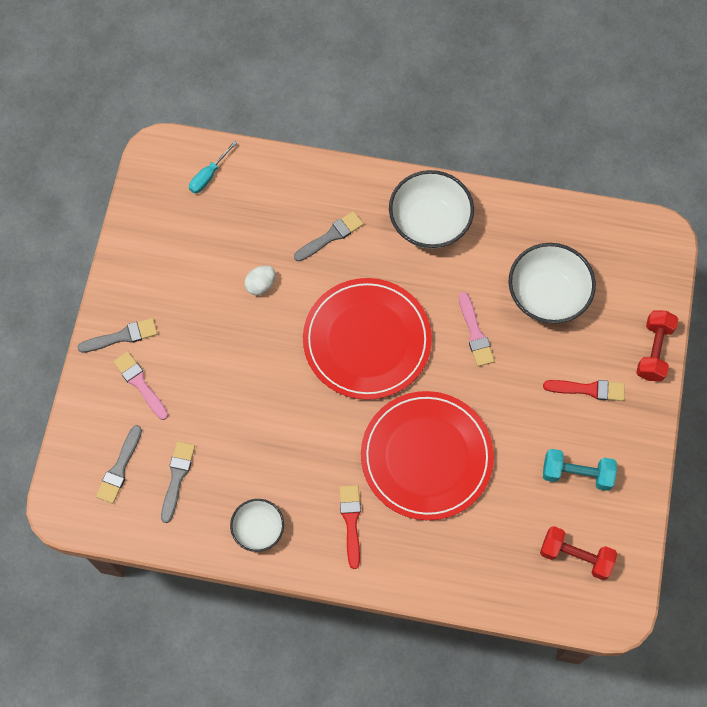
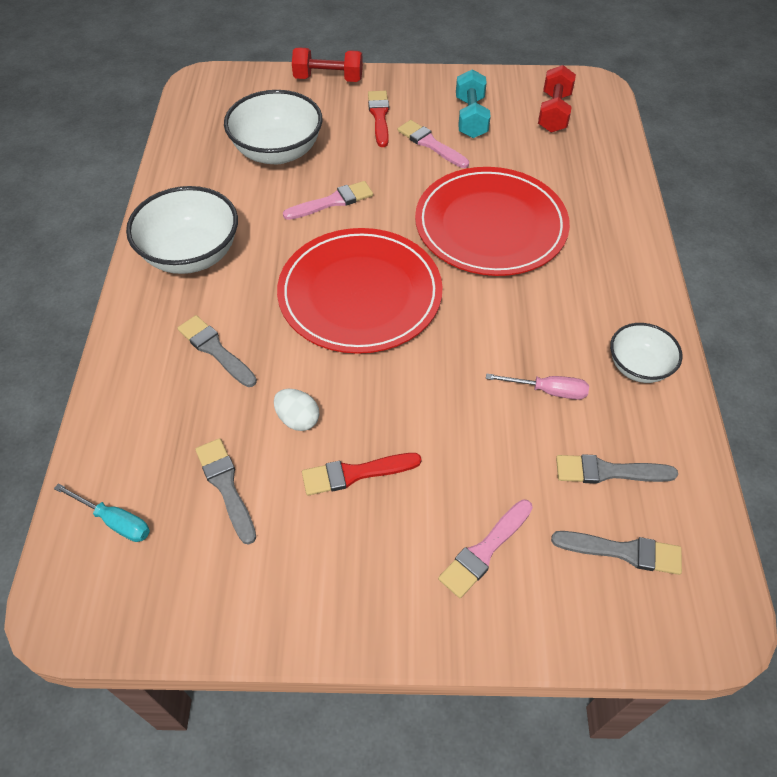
camera: 100 degrees left, 15 degrees down
(122, 336) = (413, 596): grey brush -> grey brush (226, 486)
(250, 456) = (548, 391): none -> pink screwdriver
(351, 521) = (591, 280): red brush -> red brush (355, 473)
(541, 428) = (430, 144): none -> pink brush

